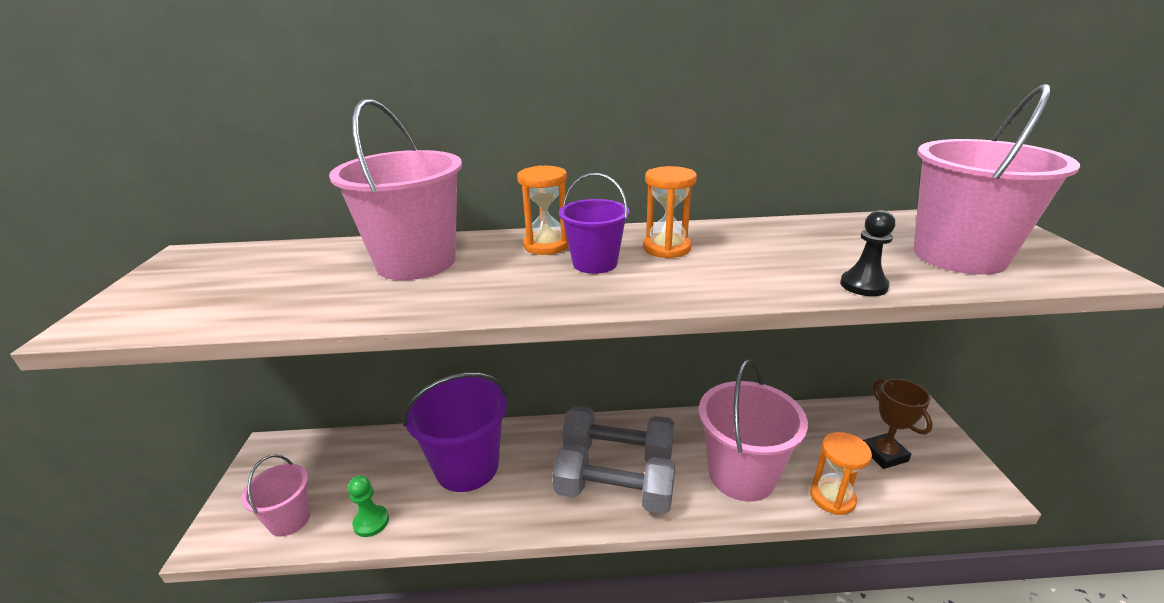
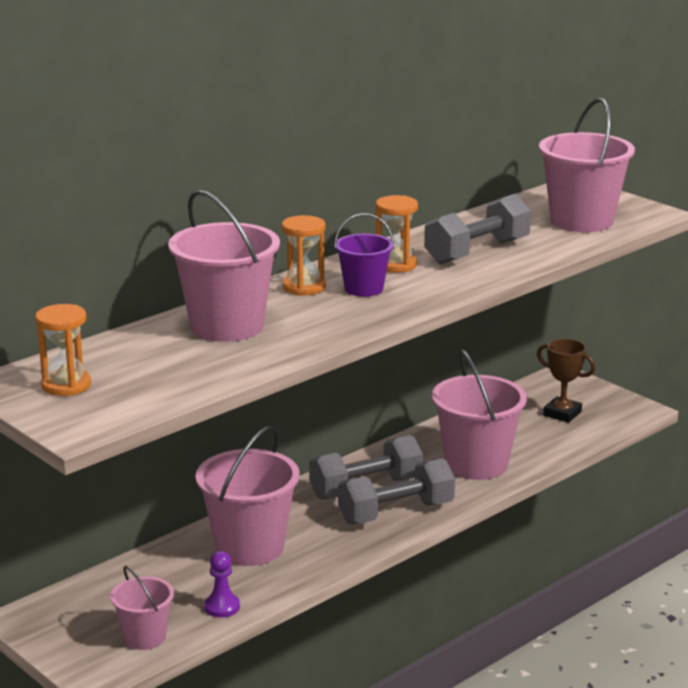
camera: 40 degrees left, 5 degrees down
(371, 522) = (222, 607): green pawn -> purple pawn
(467, 467) = (249, 547): purple bucket -> pink bucket
(775, 258) = (477, 252): none -> grey dumbbell
(832, 497) = (549, 452): orange hourglass -> orange hourglass (66, 385)
(863, 285) = (547, 255): black pawn -> none

